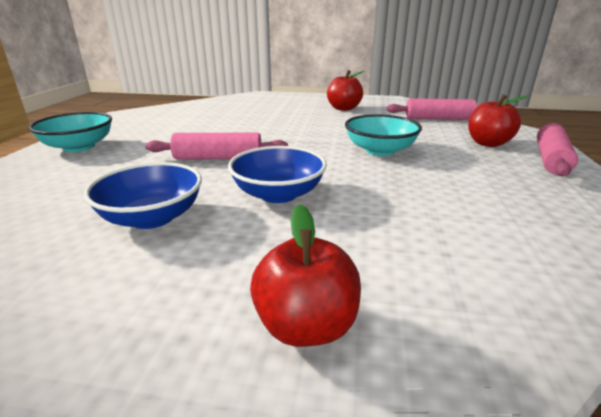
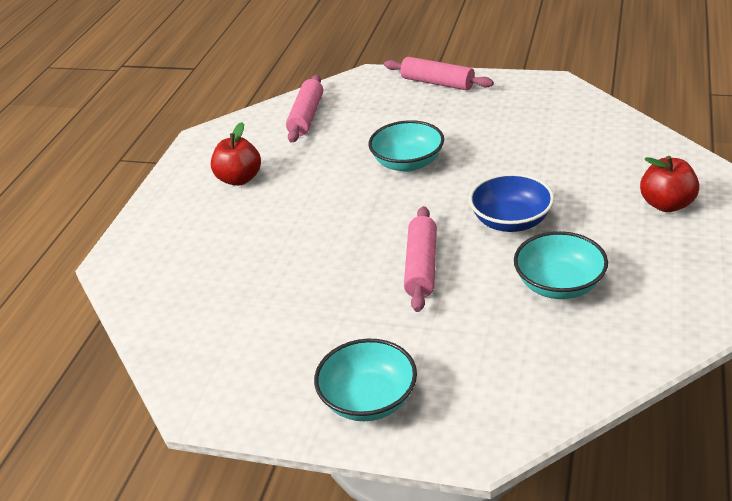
camera: 80 degrees left, 10 degrees up
(152, 217) = (559, 285): blue bowl -> turquoise bowl
(488, 143) = (394, 103): red apple -> none

